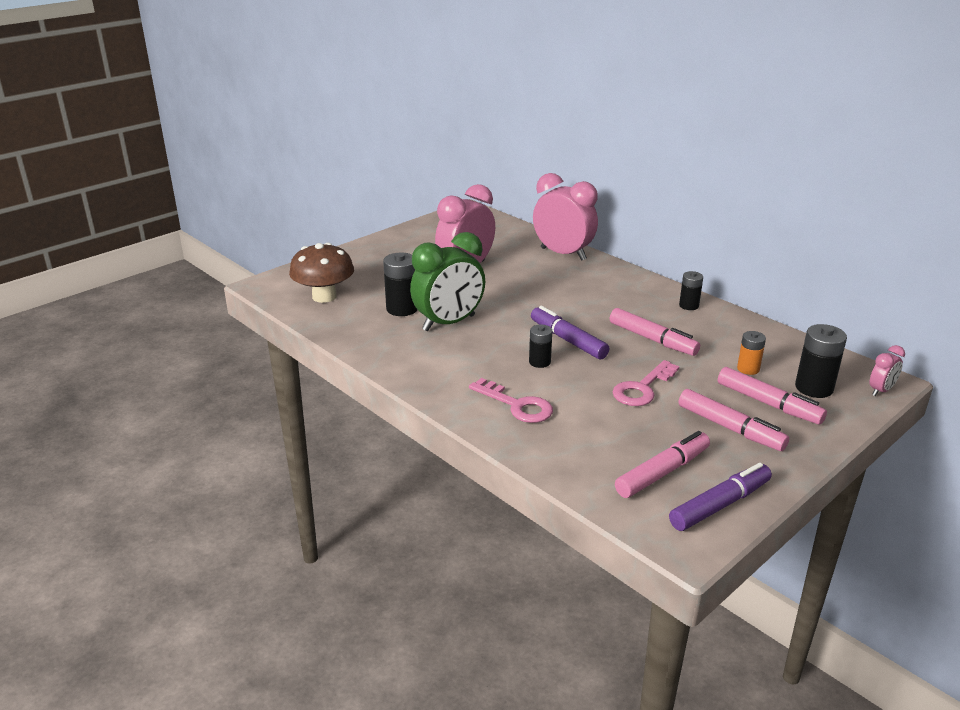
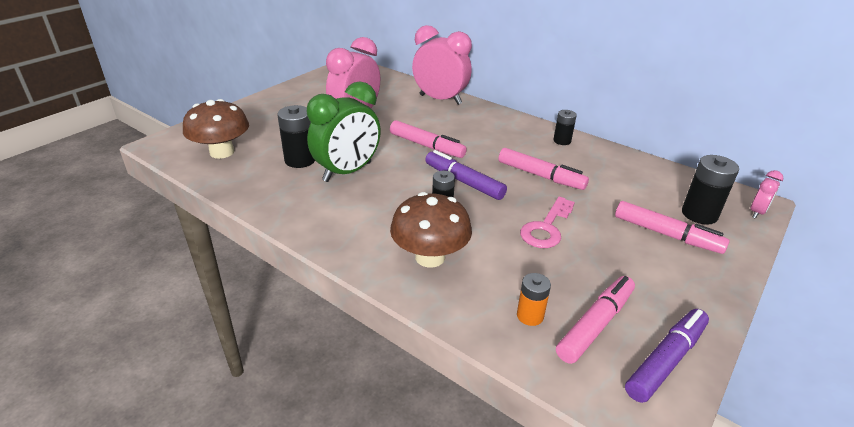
camera: 10 degrees left, 5 degrees up
(517, 405) = (430, 257): pink key -> brown mushroom
(730, 428) = (642, 264): pink marker -> pink marker (426, 146)
(748, 369) = (635, 199): orange battery -> orange battery (530, 316)

